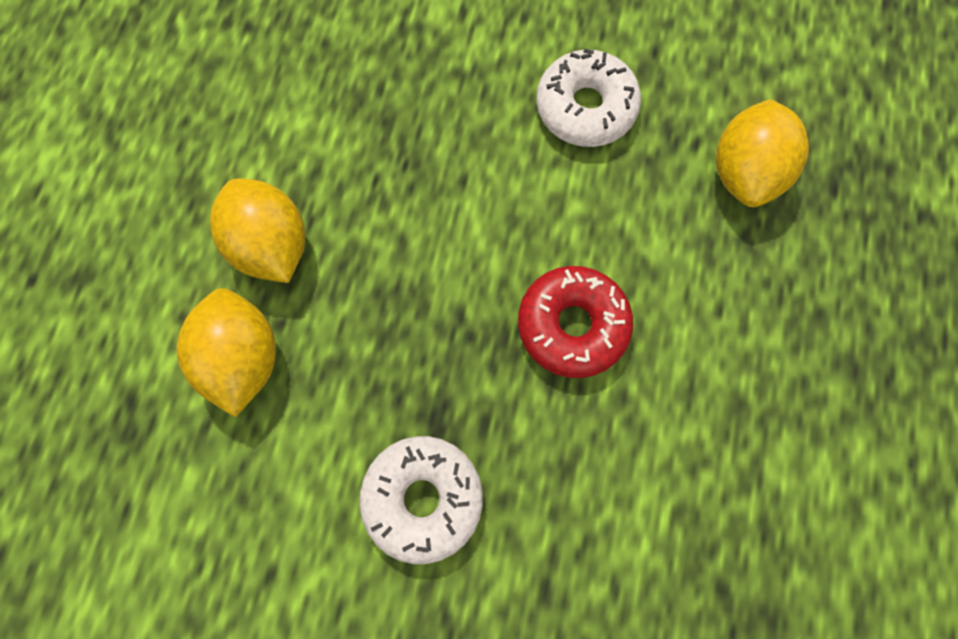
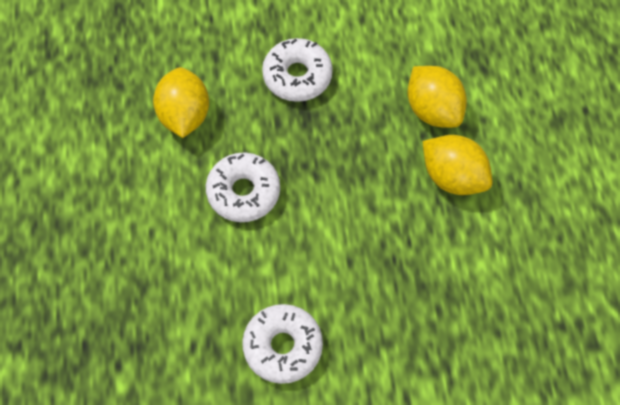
camera: 160 degrees right, 10 degrees down
(572, 325) = (243, 192): red donut -> white donut
(744, 173) = (153, 335): yellow lemon -> yellow lemon (184, 115)

